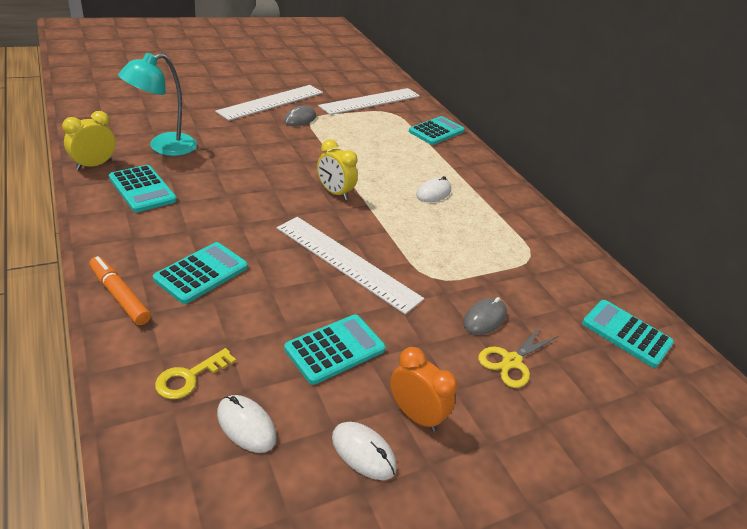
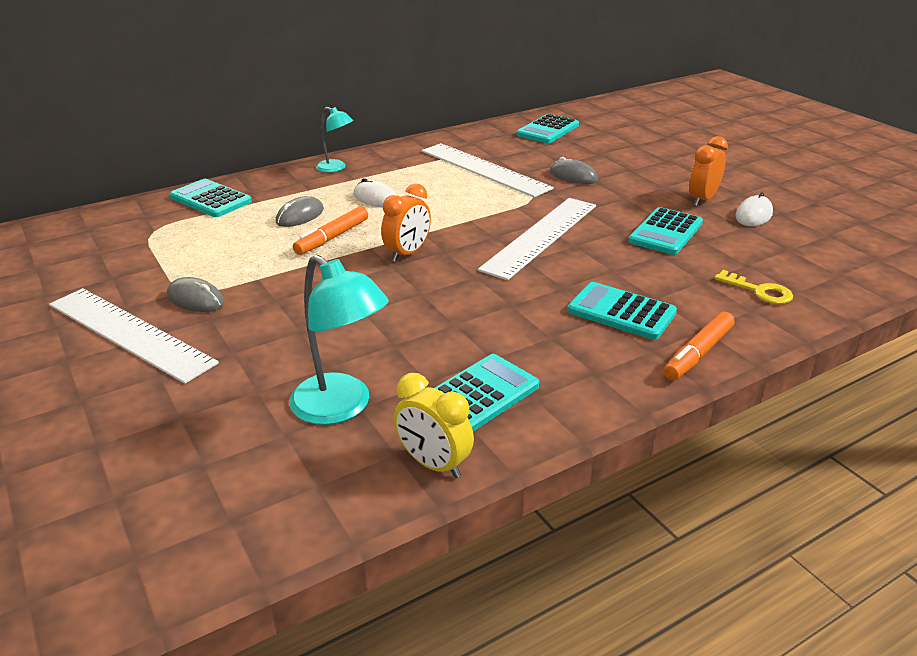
camera: 90 degrees left, 5 degrees down
(246, 425) = (778, 259): white mouse -> none
(334, 193) = (407, 253): yellow clock -> orange clock
(335, 349) = (665, 232): turquoise calculator -> turquoise calculator turned 105 degrees counterclockwise
(368, 167) = (332, 237): none -> orange marker
(371, 101) = (113, 248): white ruler -> white ruler (484, 169)
(405, 159) = (300, 216): none -> grey mouse
(495, 183) = (336, 168): none -> turquoise lamp
(511, 361) = (615, 168): yellow scissors -> none

